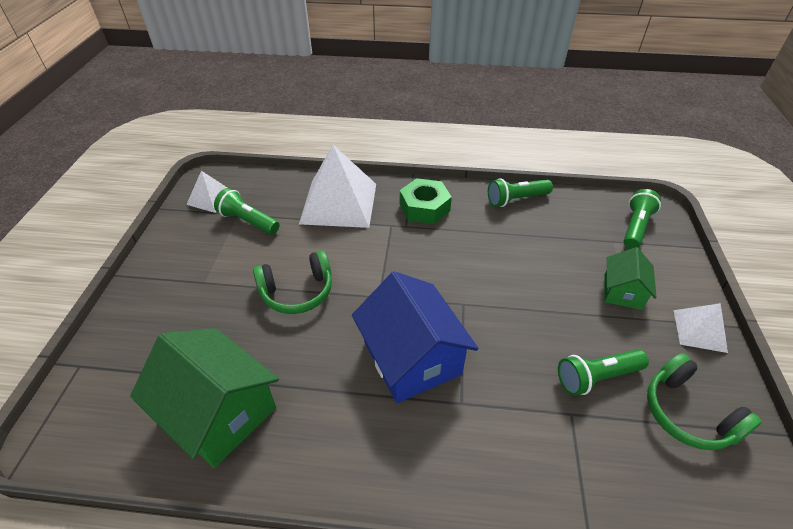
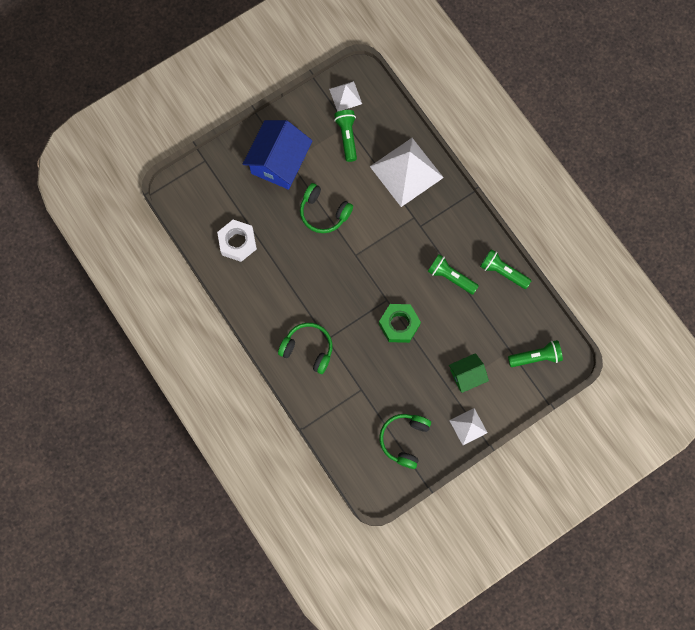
camera: 50 degrees right, 30 degrees up
(219, 412) = (237, 242): green house -> white nut
(412, 358) = (332, 300): blue house -> blue house (279, 162)
(424, 207) = (446, 224): green nut -> green nut (399, 325)
(457, 438) = (308, 349): none -> green headphones
(597, 377) = (392, 390): green flashlight -> green flashlight (450, 277)

